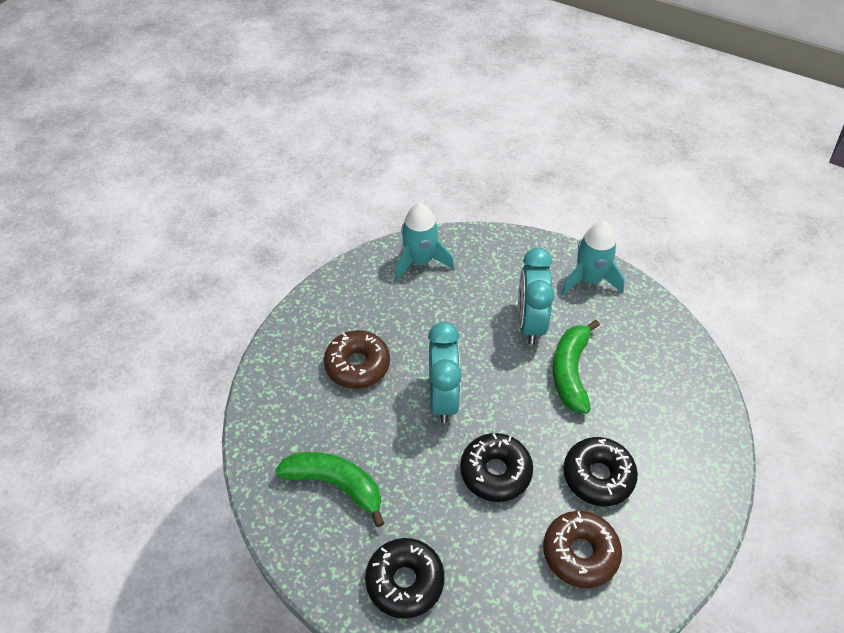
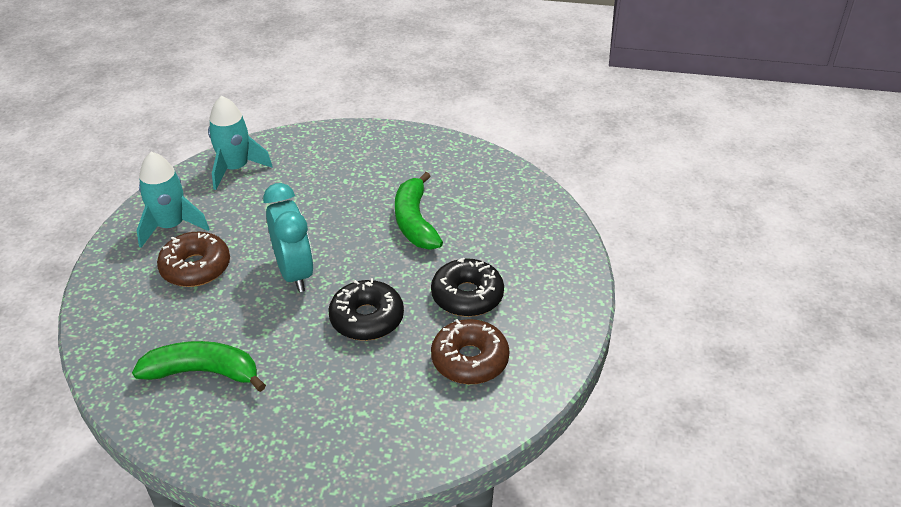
camera: 20 degrees left, 10 degrees down
(405, 581) = (302, 432): black donut -> none
(530, 323) = (363, 193): turquoise clock -> none
(589, 279) = (409, 147): turquoise rocket -> turquoise rocket (171, 226)

